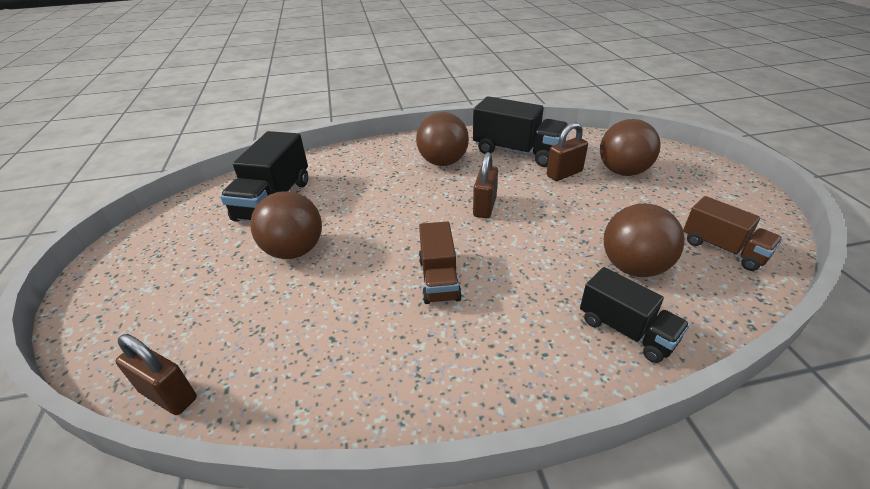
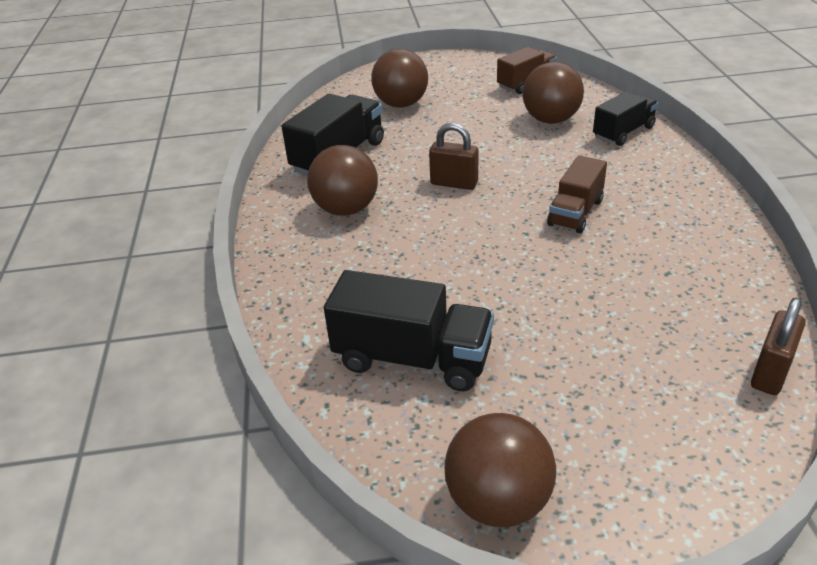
camera: 85 degrees left, 0 degrees up
(294, 251) = (534, 318): brown ball -> brown ball (498, 501)
(439, 279) = (575, 213): brown truck -> brown truck turned 120 degrees clockwise
(564, 174) = (397, 134): brown padlock -> none

